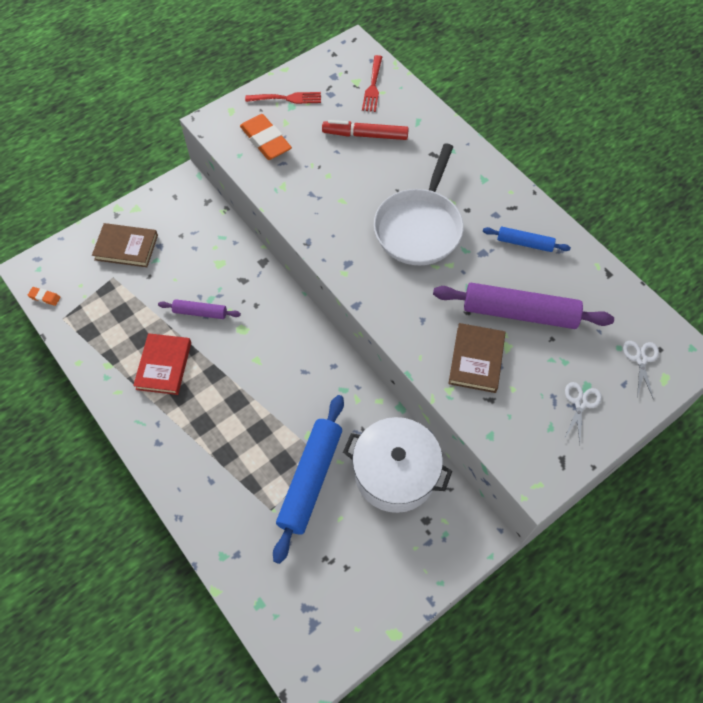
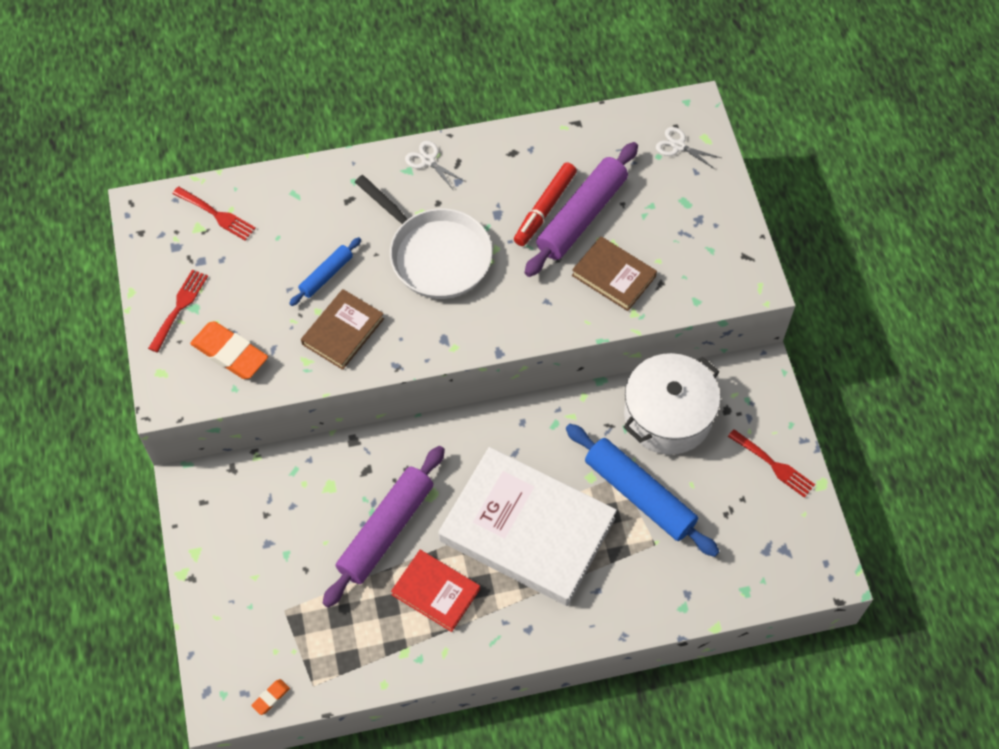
camera: 65 degrees left, 0 degrees up
(126, 247) = (249, 581): brown book -> brown book (343, 331)
(200, 312) = (385, 530): purple rolling pin -> purple rolling pin, size x1.93
(242, 407) = (527, 529): none -> white book
(266, 141) = (230, 353): orange eraser -> orange eraser turned 45 degrees clockwise
(365, 135) = (283, 252): red marker -> red marker (544, 209)
(392, 582) = (774, 465): none -> red fork
(524, 243) = (505, 173): blue rolling pin -> blue rolling pin (326, 275)
(580, 403) = (698, 215): white scissors -> white scissors (428, 161)

